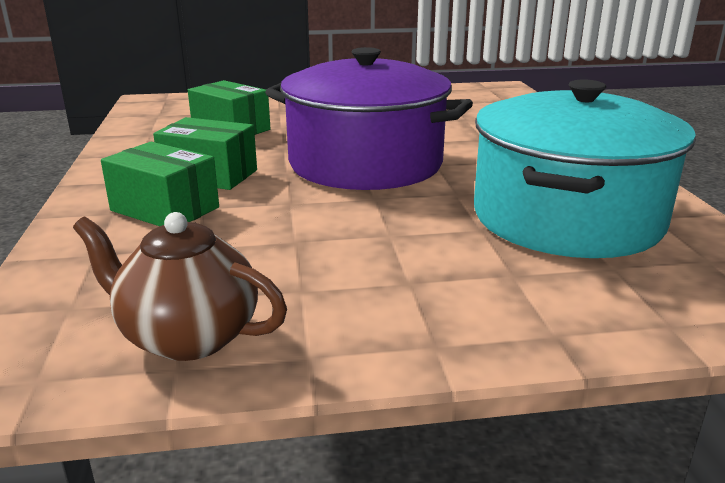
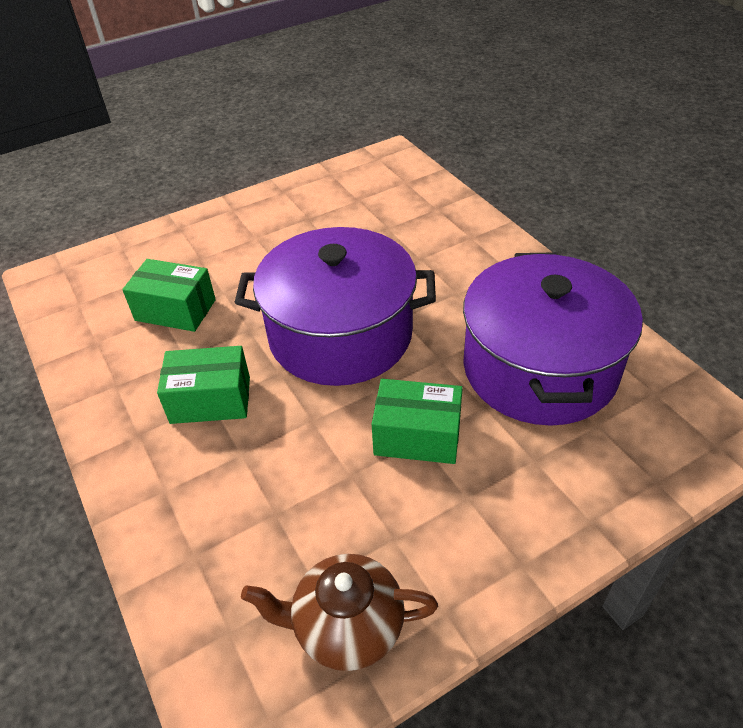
camera: 20 degrees left, 20 degrees up
(165, 209) = (208, 468): green box -> green box (417, 436)
(566, 218) = (539, 368): turquoise pot -> purple pot

